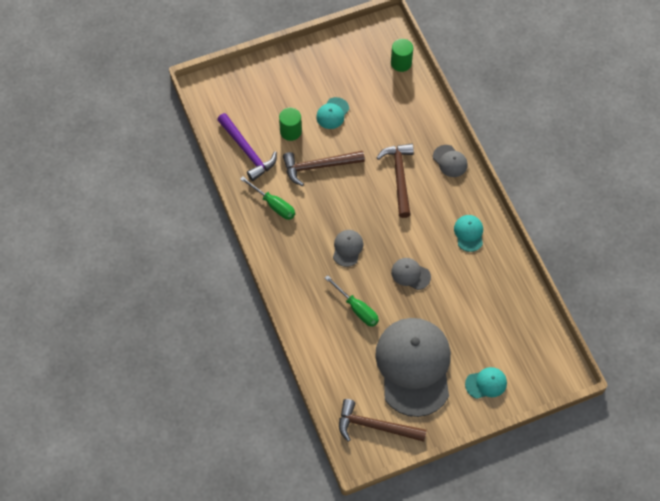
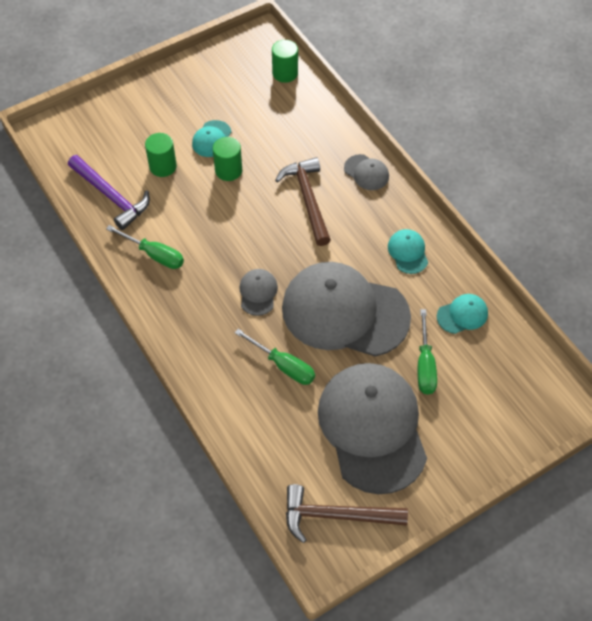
camera: 10 degrees left, 5 degrees down
(318, 166) = (204, 201): brown hammer -> none
(341, 143) = (228, 170): none -> green cylinder
(410, 274) = (344, 312): grey cap -> grey cap, size x2.45
(463, 325) = (425, 365): none -> green screwdriver
(486, 383) = (471, 434): turquoise cap -> turquoise cap (462, 315)

